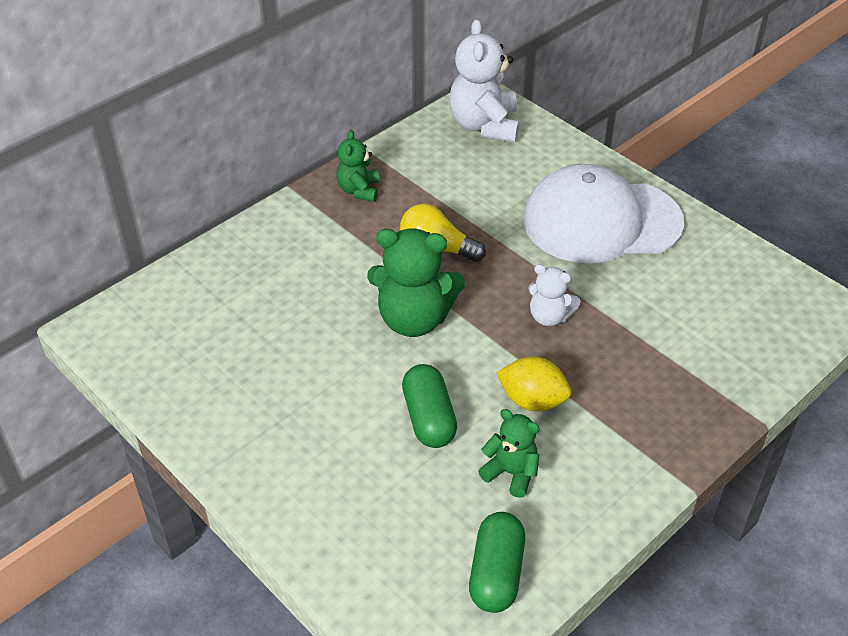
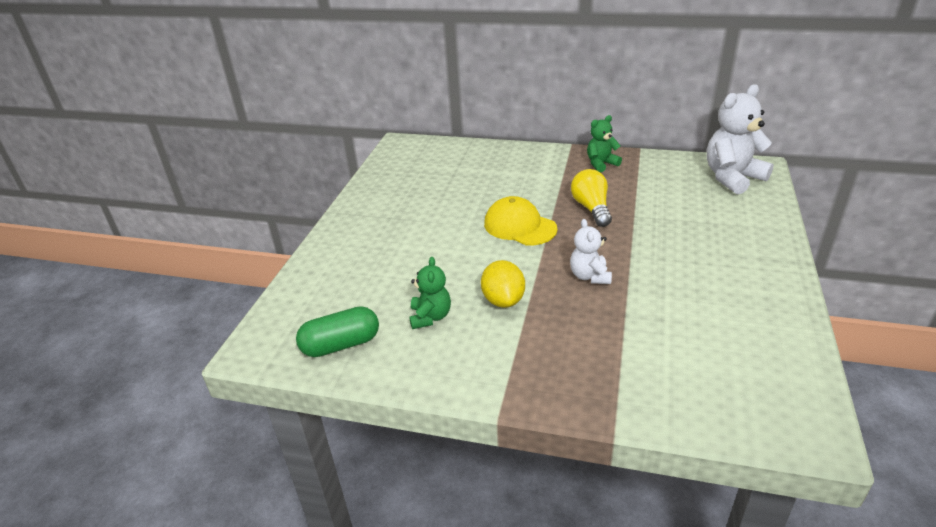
camera: 60 degrees right, 10 degrees down
(414, 319) = (519, 226): green teddy bear -> yellow cap
(428, 418) = (444, 265): green capsule -> none
(601, 221) = (718, 260): white cap -> none

